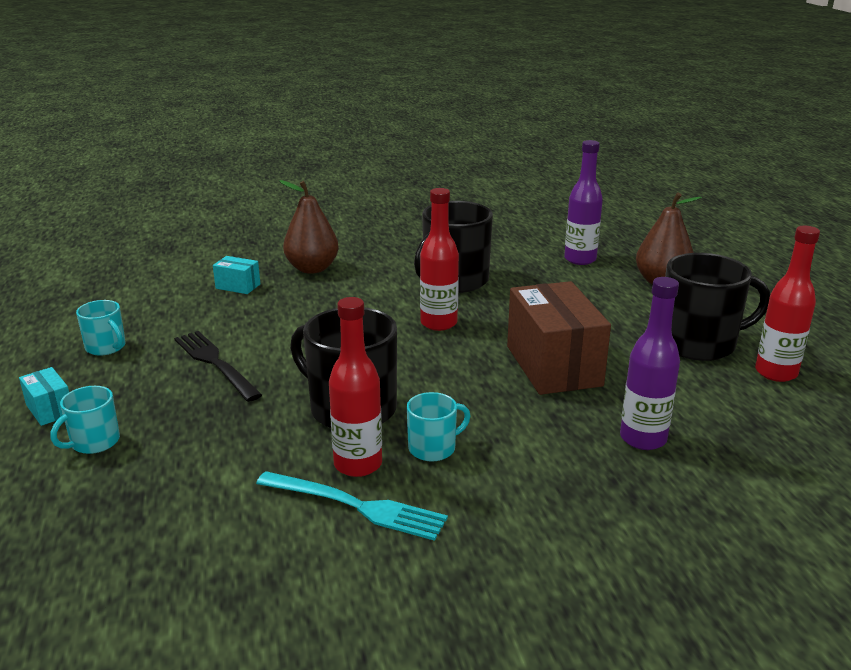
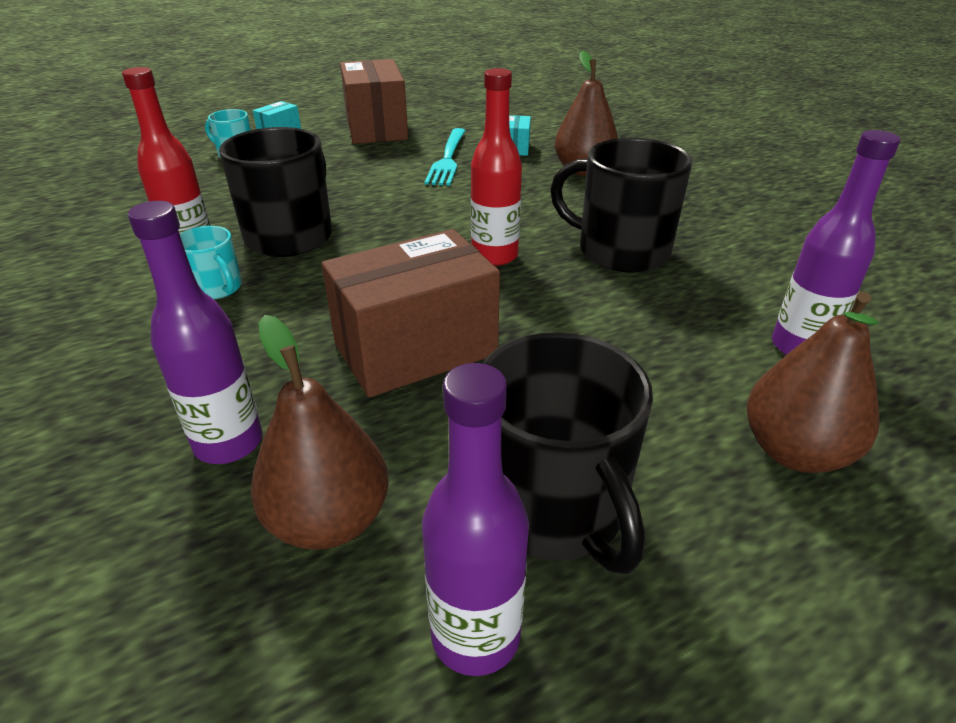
camera: 75 degrees right, 10 degrees up
(106, 347) = (376, 128): turquoise mug -> brown box
(214, 363) = (363, 167): black fork -> none
(358, 506) = (125, 264): turquoise fork -> turquoise fork (448, 159)
(709, 405) = (329, 520): none -> brown pear
(776, 373) = (475, 635): red bottle -> purple bottle

